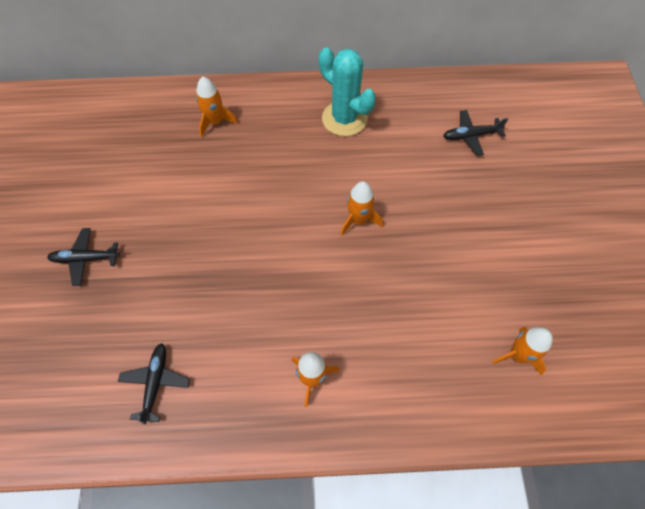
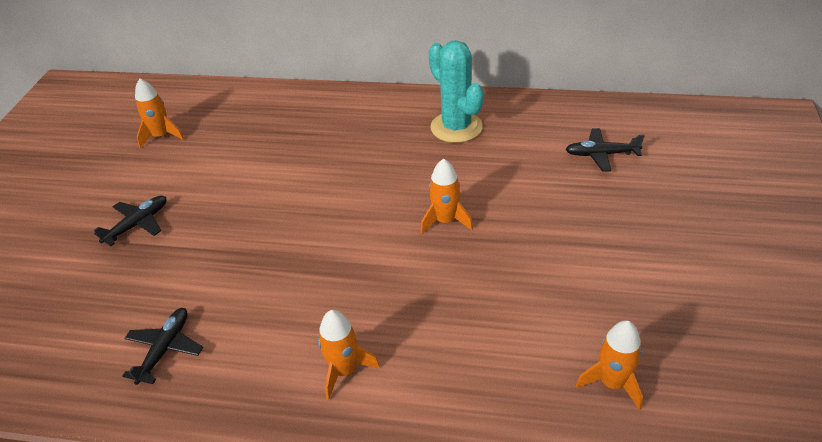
camera: 15 degrees right, 20 degrees down
(86, 259) = (137, 224): black plane -> black plane turned 120 degrees clockwise
(215, 122) = (314, 119): orange rocket -> orange rocket (161, 136)

